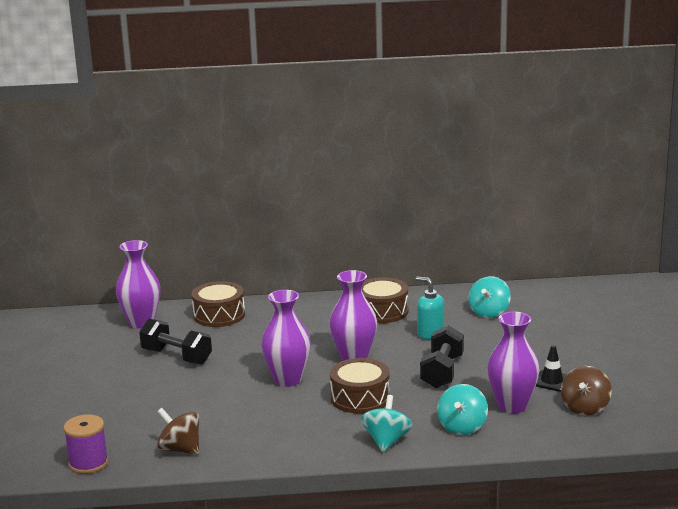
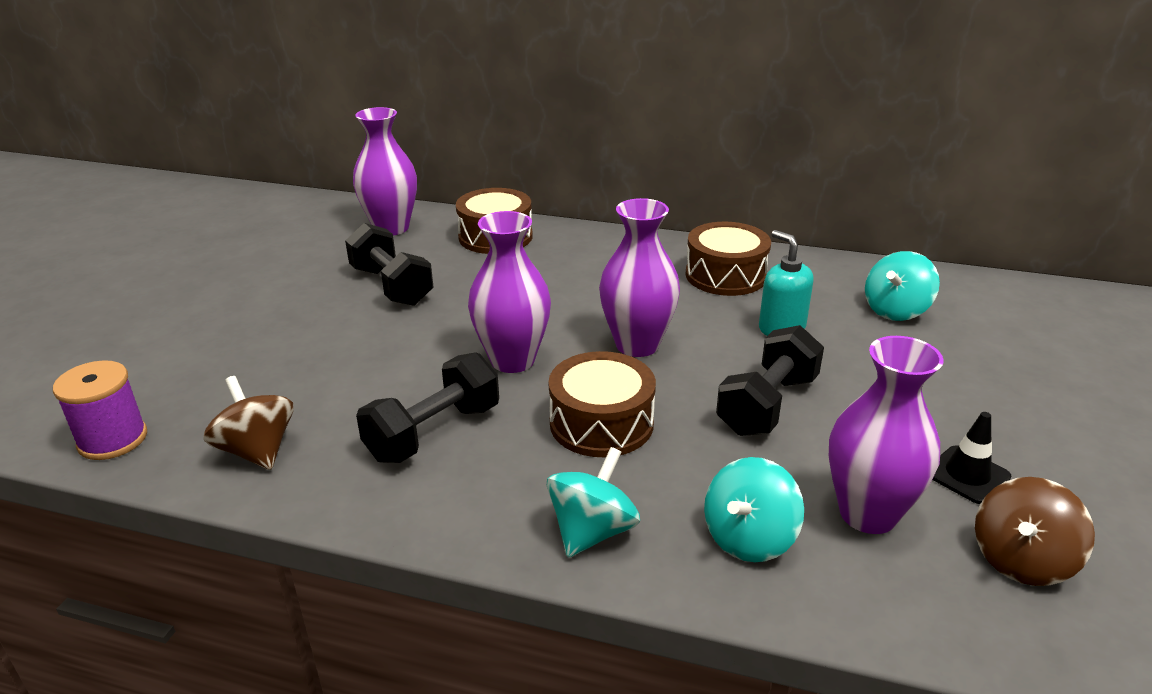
camera: 20 degrees right, 10 degrees up
(272, 421) = (434, 433): none -> black dumbbell

